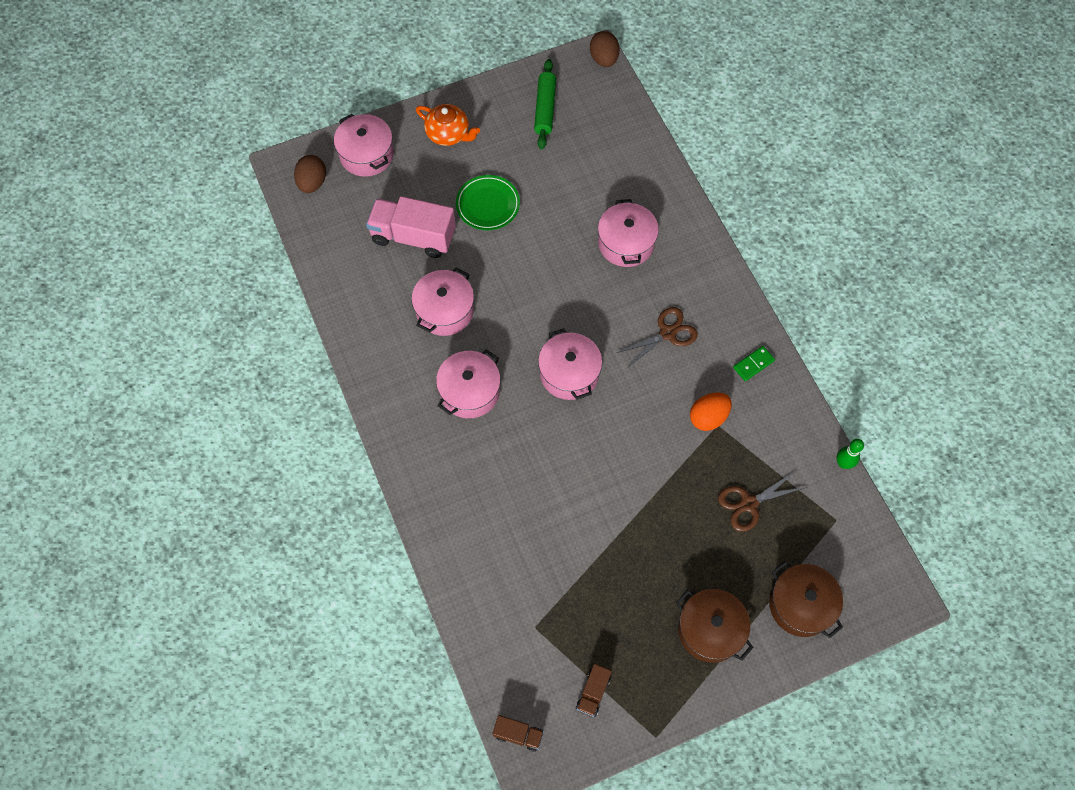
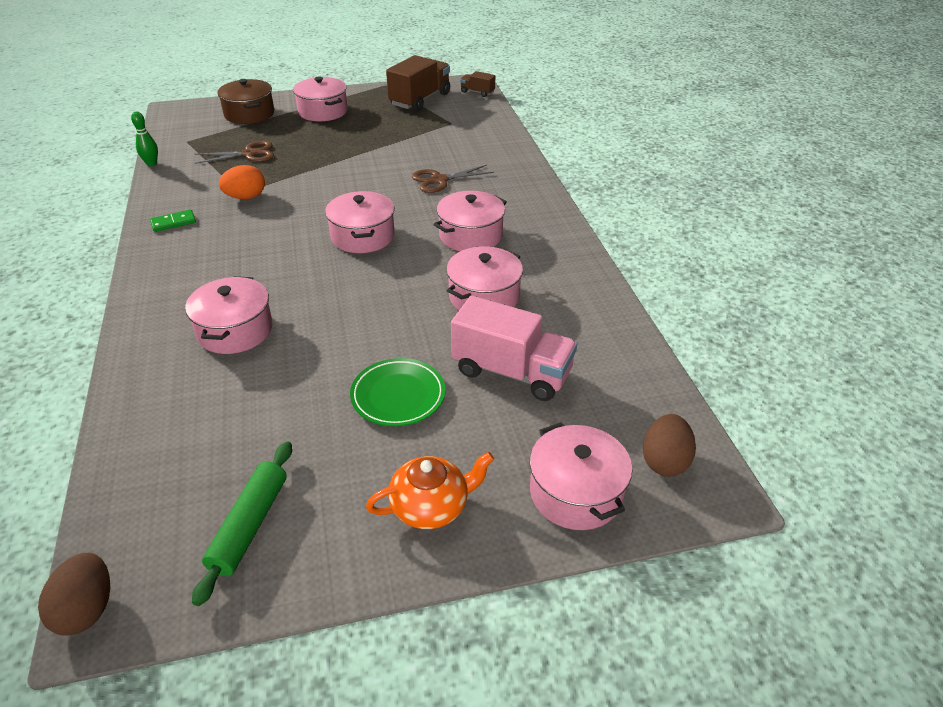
camera: 170 degrees left, 25 degrees down
(448, 134) = (431, 506): orange teapot -> orange teapot turned 120 degrees clockwise
(593, 693) = (420, 99): brown truck -> brown truck, size x2.05
(667, 333) = (242, 252): brown scissors -> brown scissors (439, 180)
(710, 630) = (323, 111): brown pot -> pink pot

